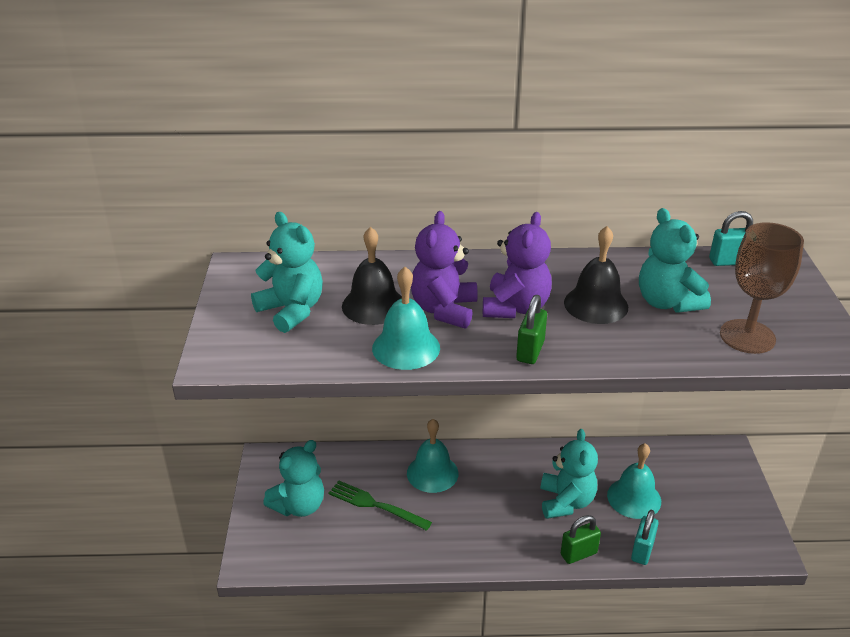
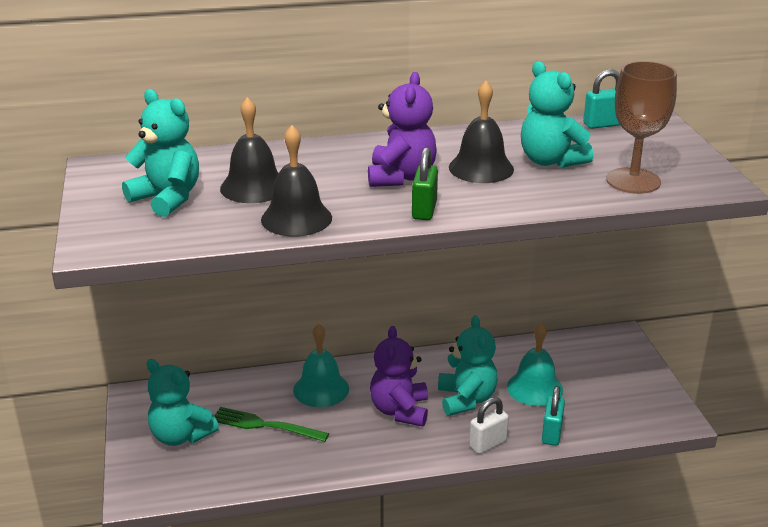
camera: 10 degrees left, 5 degrees down
(299, 506) = (181, 435): turquoise teddy bear -> turquoise teddy bear turned 90 degrees clockwise
(406, 348) = (296, 218): turquoise bell -> black bell
(444, 310) = (328, 185): purple teddy bear -> purple teddy bear (400, 410)
(578, 554) = (487, 444): green padlock -> white padlock

